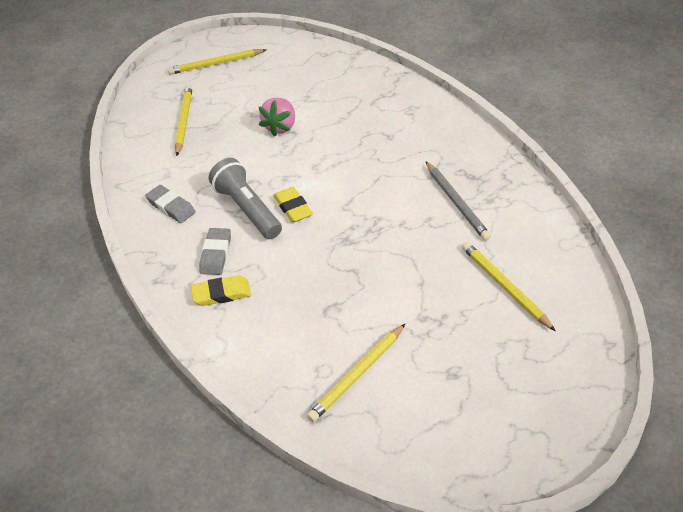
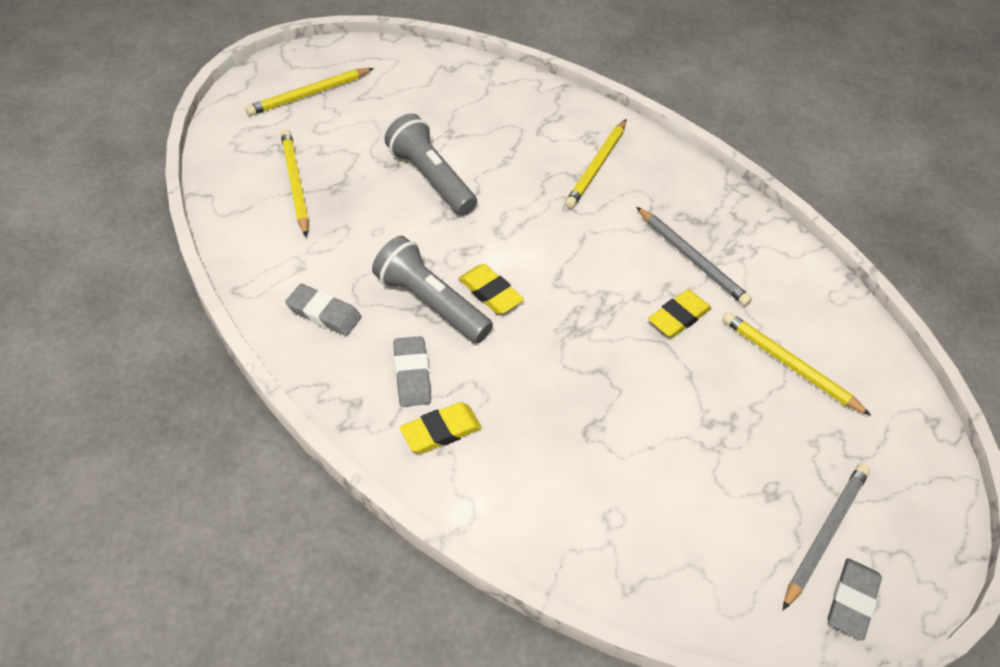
camera: 20 degrees left, 5 degrees up
(280, 127) = (430, 178): pink strawberry -> grey flashlight
(357, 374) = (658, 516): yellow pencil -> yellow pencil (596, 166)
(429, 241) = (678, 317): none -> yellow eraser
(483, 409) = (825, 534): none -> grey pencil
(485, 459) = (852, 600): none -> grey eraser

